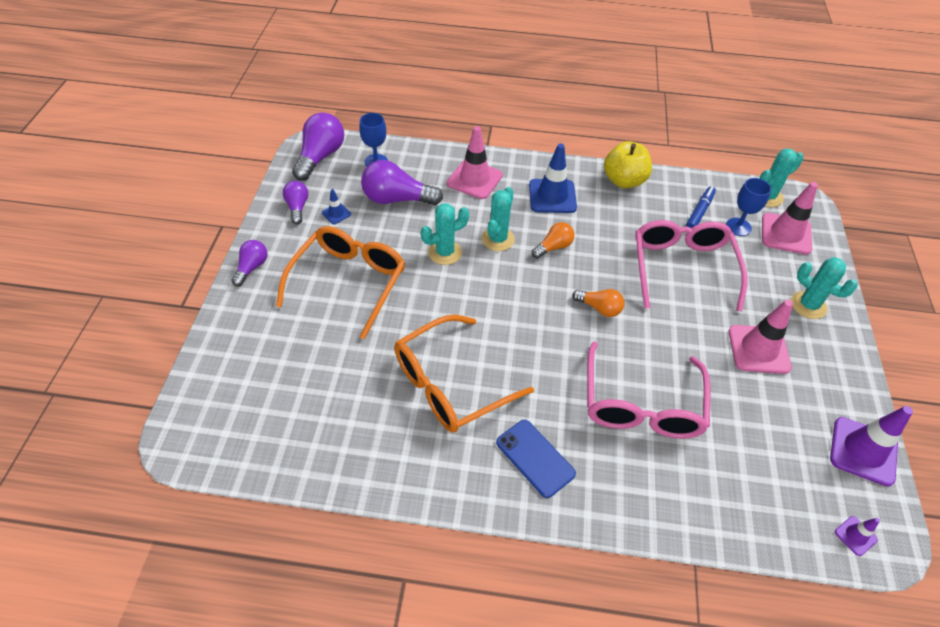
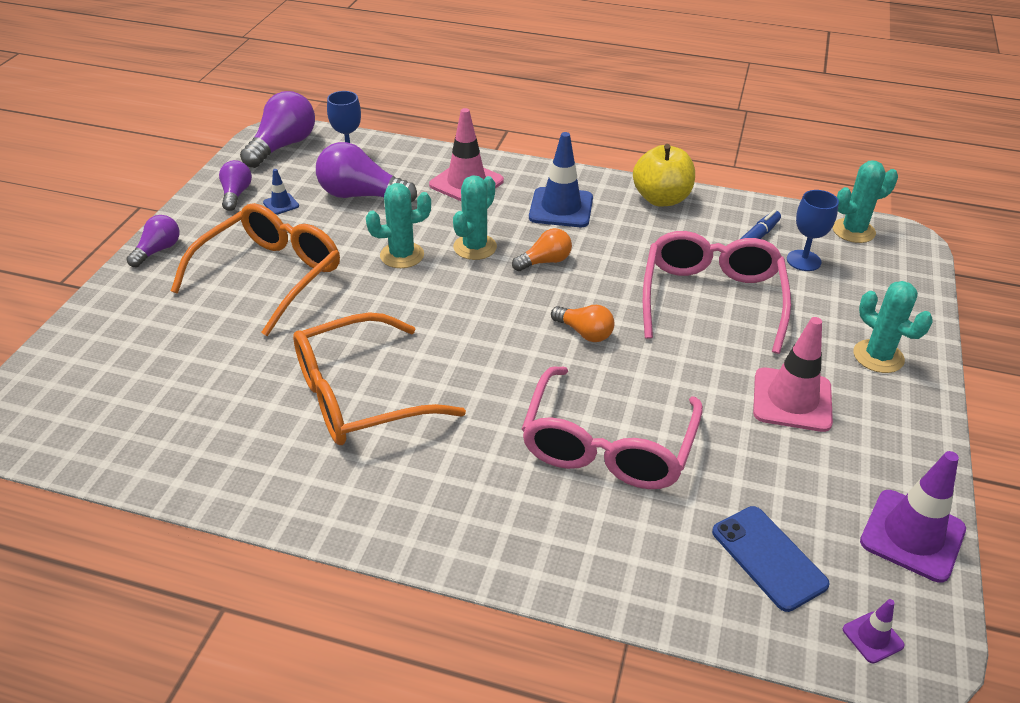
camera: 10 degrees right, 10 degrees down
(535, 458) = (443, 490): blue phone -> blue phone (768, 558)
(786, 234) = (868, 274): pink traffic cone -> none

